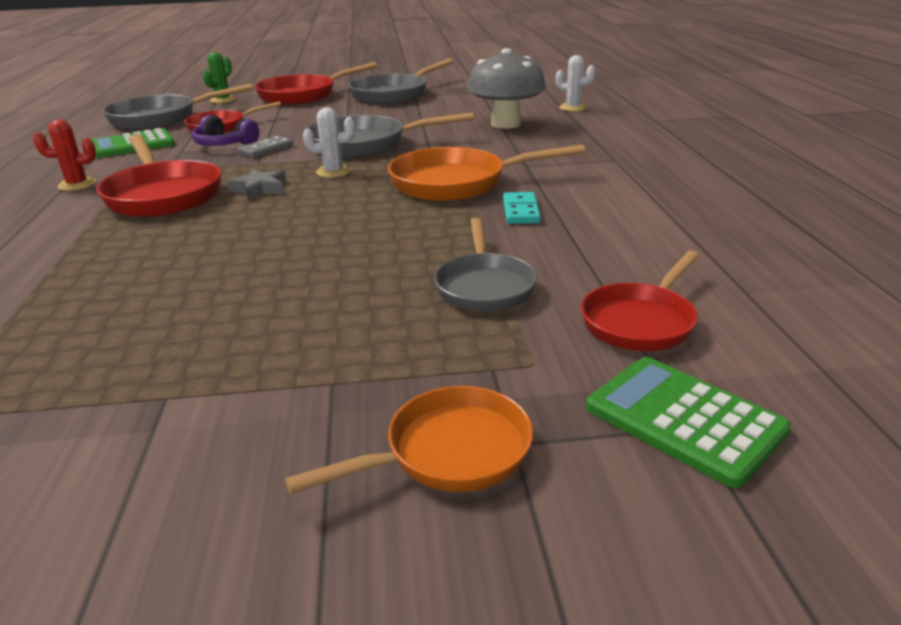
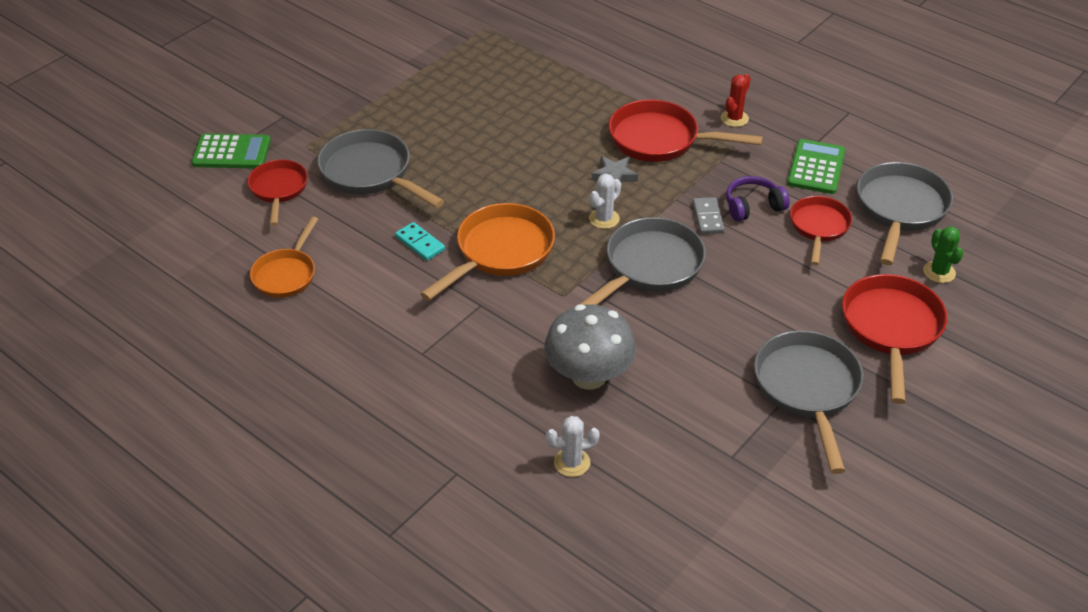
camera: 135 degrees right, 15 degrees up
(448, 453) = (301, 103): orange pan -> orange pan (286, 274)
(484, 286) = (370, 173): grey pan -> grey pan, size x1.55

